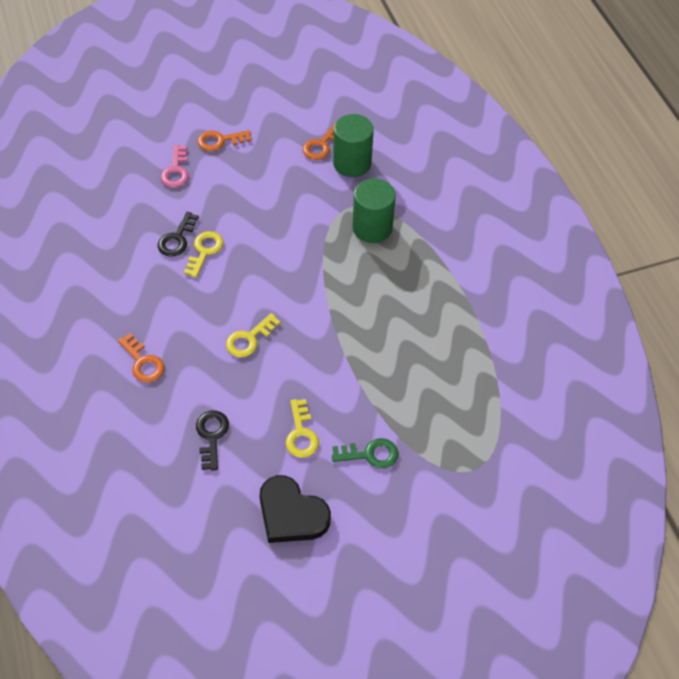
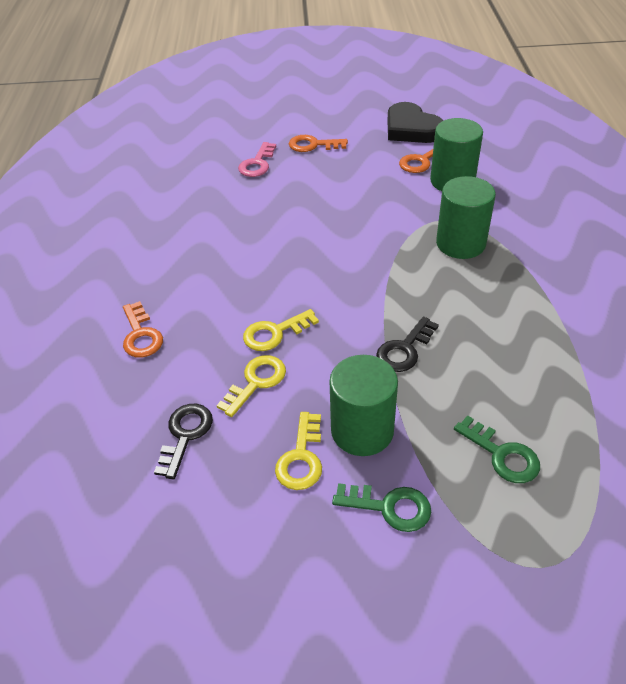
camera: 20 degrees right, 10 degrees down
(177, 238) = (233, 221): black key -> black key (405, 349)
(204, 251) = (258, 237): yellow key -> yellow key (256, 382)
(291, 514) = (251, 565): black heart -> black heart (411, 129)
(337, 404) = (362, 430): none -> green cylinder
(435, 401) = (502, 455): none -> green key

